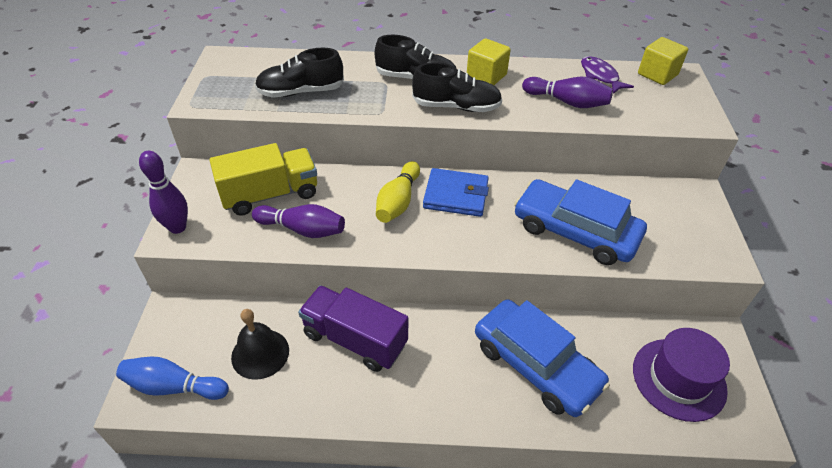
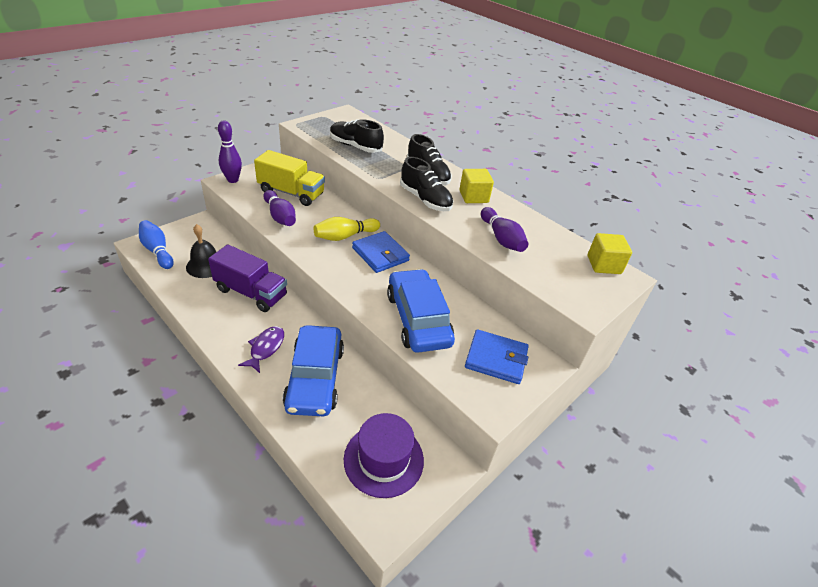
camera: 40 degrees right, 5 degrees down
(355, 339) = (251, 292): purple truck -> purple truck turned 135 degrees clockwise
(600, 76) = (554, 240): purple fish -> purple fish (265, 348)
(669, 217) = (496, 359): none -> blue wallet

